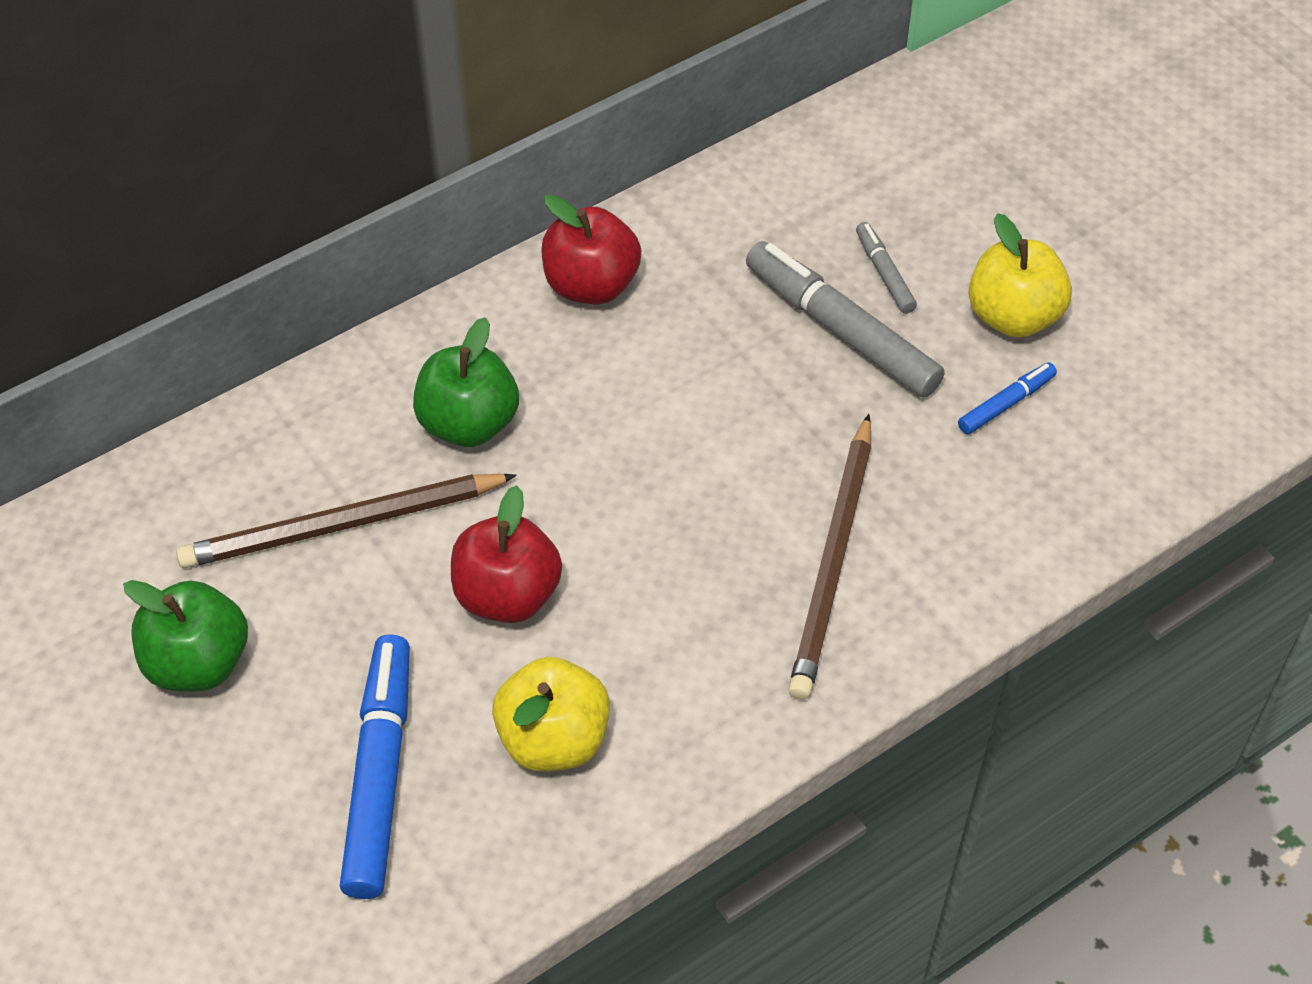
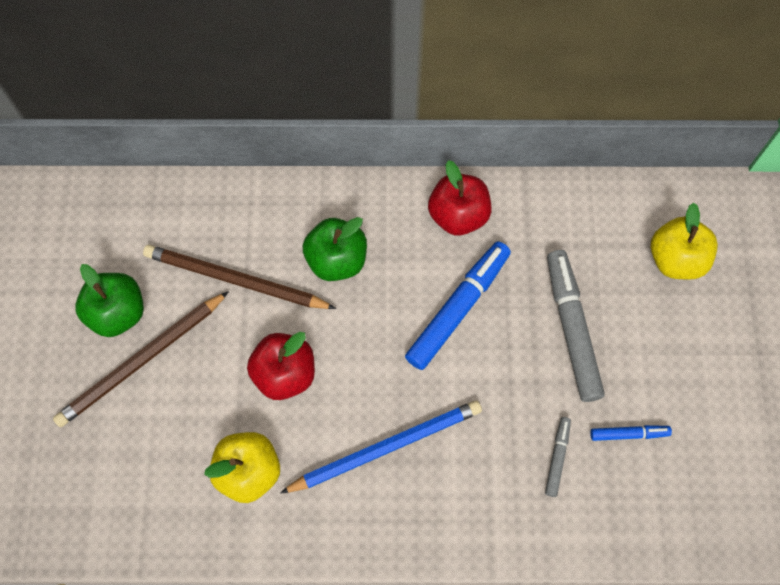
camera: 35 degrees right, 15 degrees up
(380, 774) = (156, 433): blue marker -> blue marker (458, 308)
(717, 598) = (386, 447): none -> blue pencil
(833, 561) = (461, 467): brown pencil -> brown pencil (142, 361)
(884, 273) = (623, 308): grey marker -> grey marker (557, 458)
(1013, 316) = (676, 381): yellow apple -> yellow apple (675, 259)

